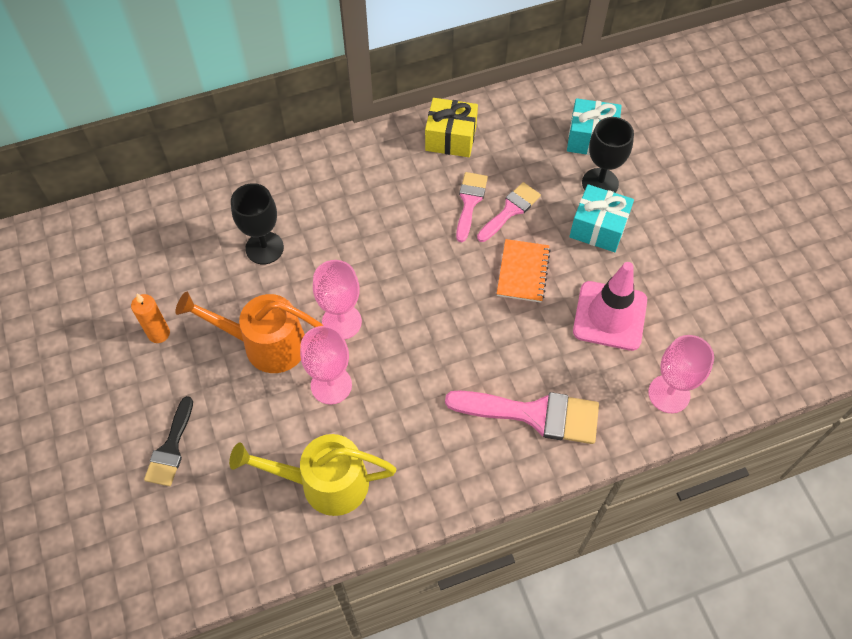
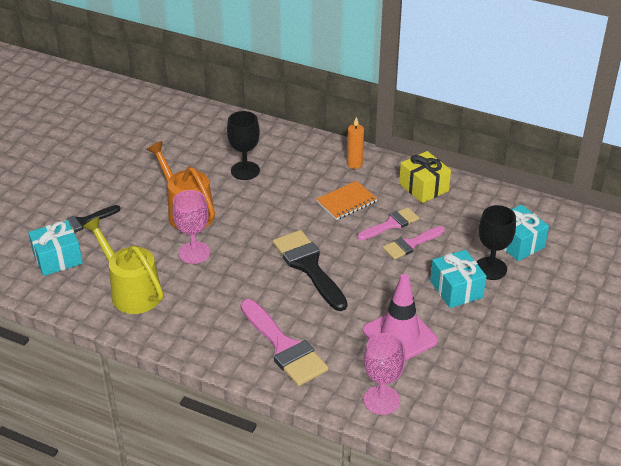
camera: 45 degrees right, 20 degrees down
(159, 333) = (143, 172): orange candle -> orange candle (354, 164)
(199, 514) = (57, 258): none -> turquoise gift
(341, 322) = (239, 229): pink goblet -> none
(453, 309) = (308, 266): none -> black brush
(510, 210) = (411, 244): pink brush -> pink brush turned 150 degrees clockwise
(523, 272) = (375, 278): orange notebook -> orange notebook (346, 202)

